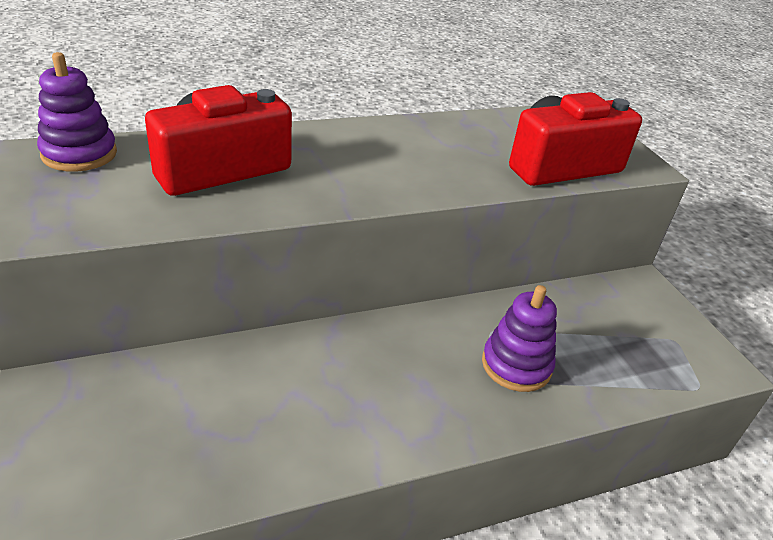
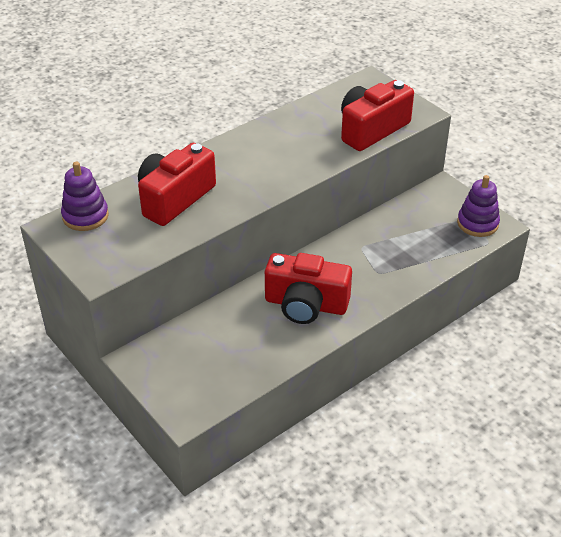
camera: 15 degrees left, 5 degrees up
(360, 392) = (306, 304): none -> red camera
(516, 365) = (384, 262): purple stacking toy -> purple stacking toy (477, 223)

